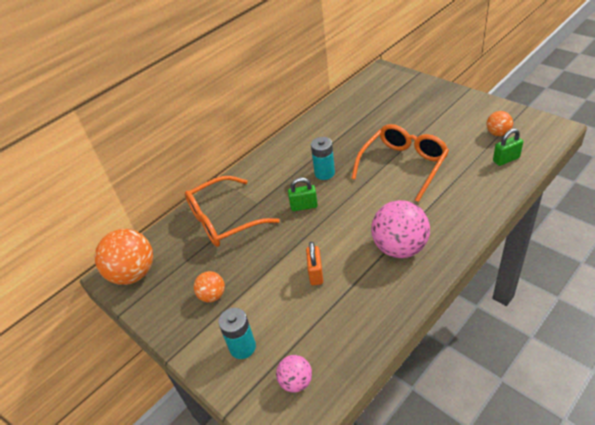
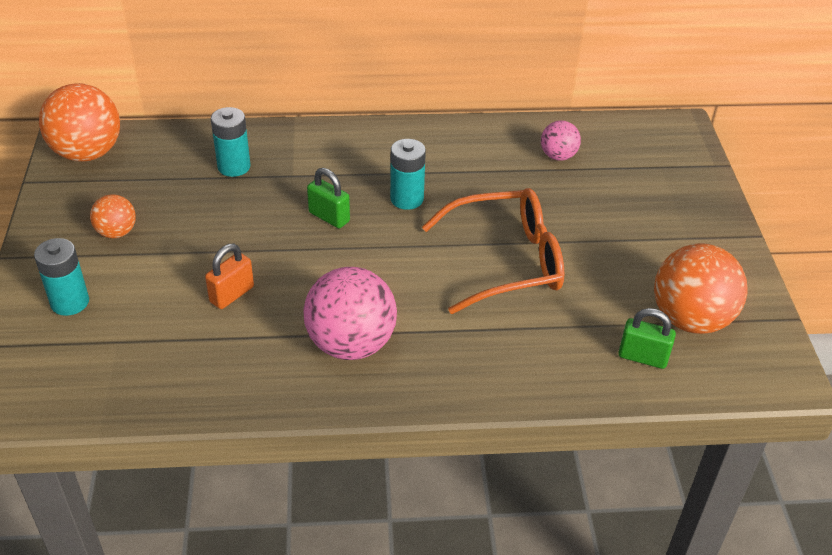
camera: 35 degrees right, 0 degrees up
(223, 220) = (234, 166): orange glasses -> turquoise battery
(296, 382) = (63, 374): pink ball -> pink ball (558, 156)
(497, 133) = (690, 319): orange ball -> orange ball, size x1.89

